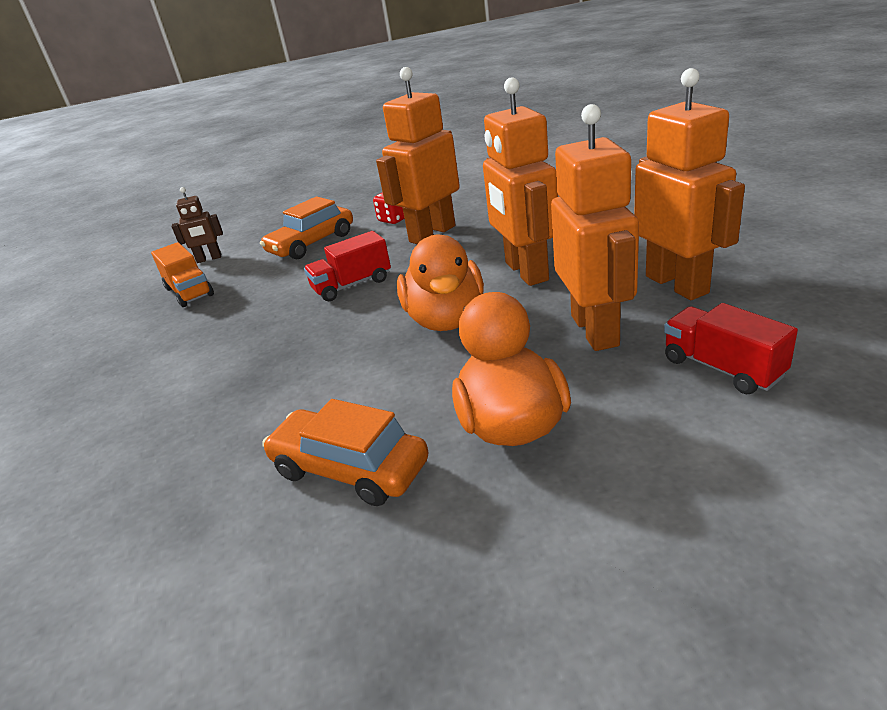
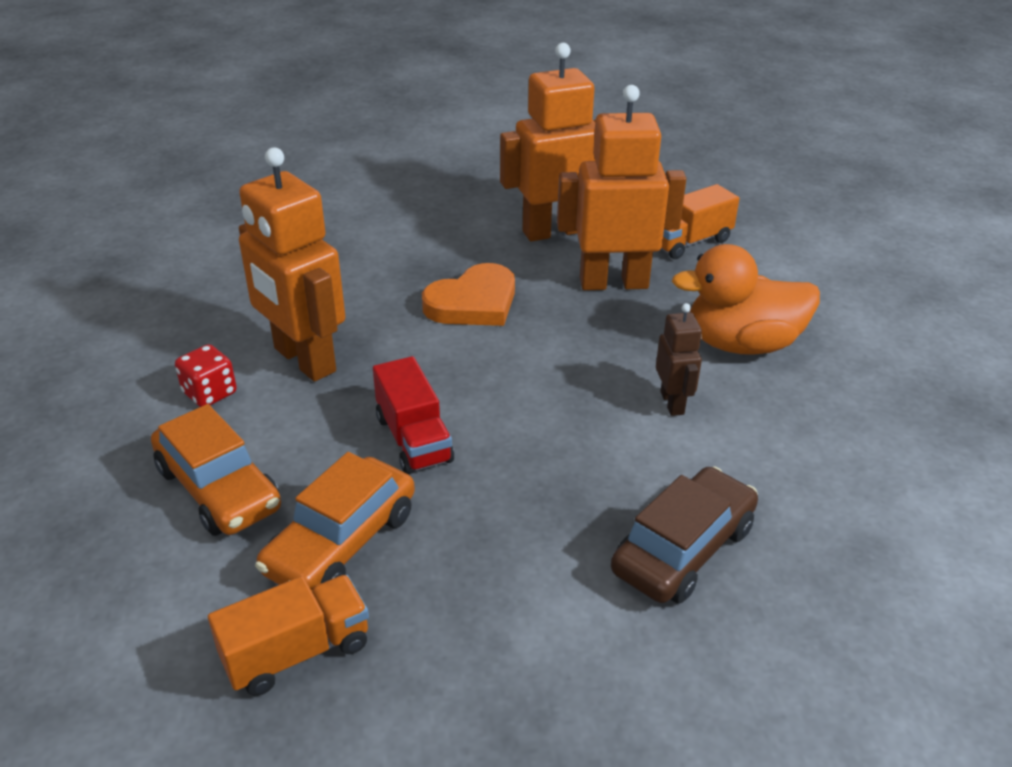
camera: 90 degrees left, 5 degrees up
(209, 259) = (154, 644): brown robot -> brown robot (672, 403)
(221, 410) = (683, 549): none -> brown car
(350, 468) = (792, 439): orange car -> orange car (341, 542)
(446, 319) = (551, 365): orange duck -> none
(525, 272) = (473, 303): orange robot -> orange heart
(722, 368) = (689, 242): red truck -> orange truck

